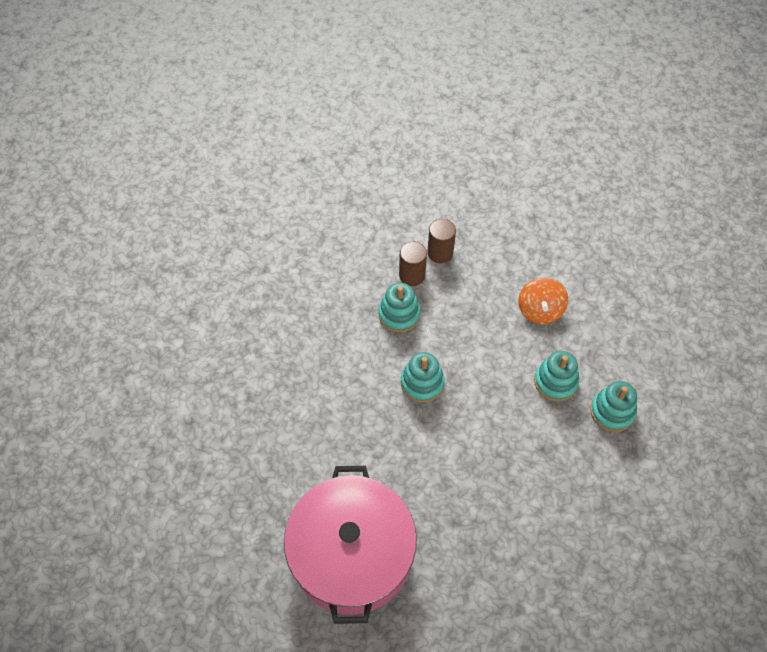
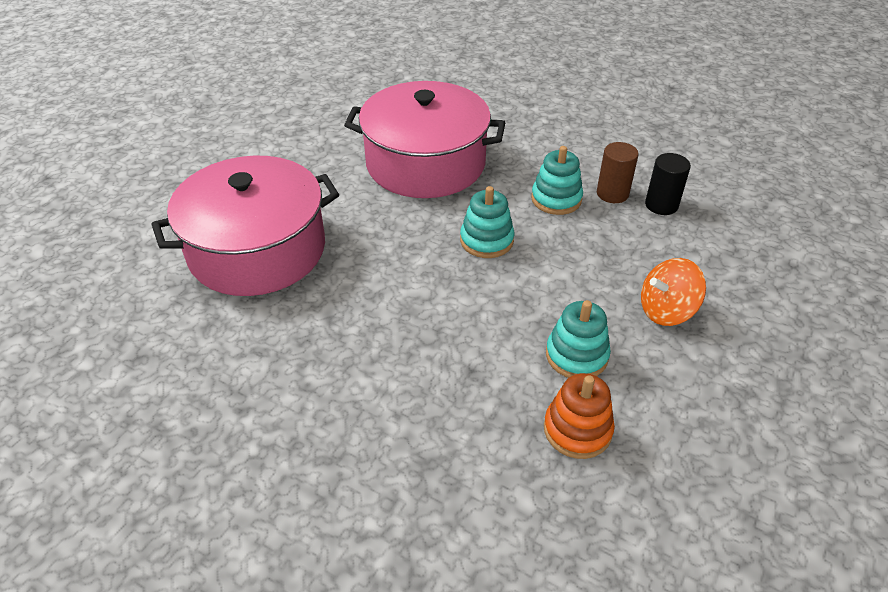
camera: 65 degrees right, 15 degrees down
(304, 384) = (425, 163): none -> pink pot
(440, 253) = (661, 205): brown cylinder -> black cylinder
(612, 411) = (577, 430): turquoise stacking toy -> orange stacking toy

